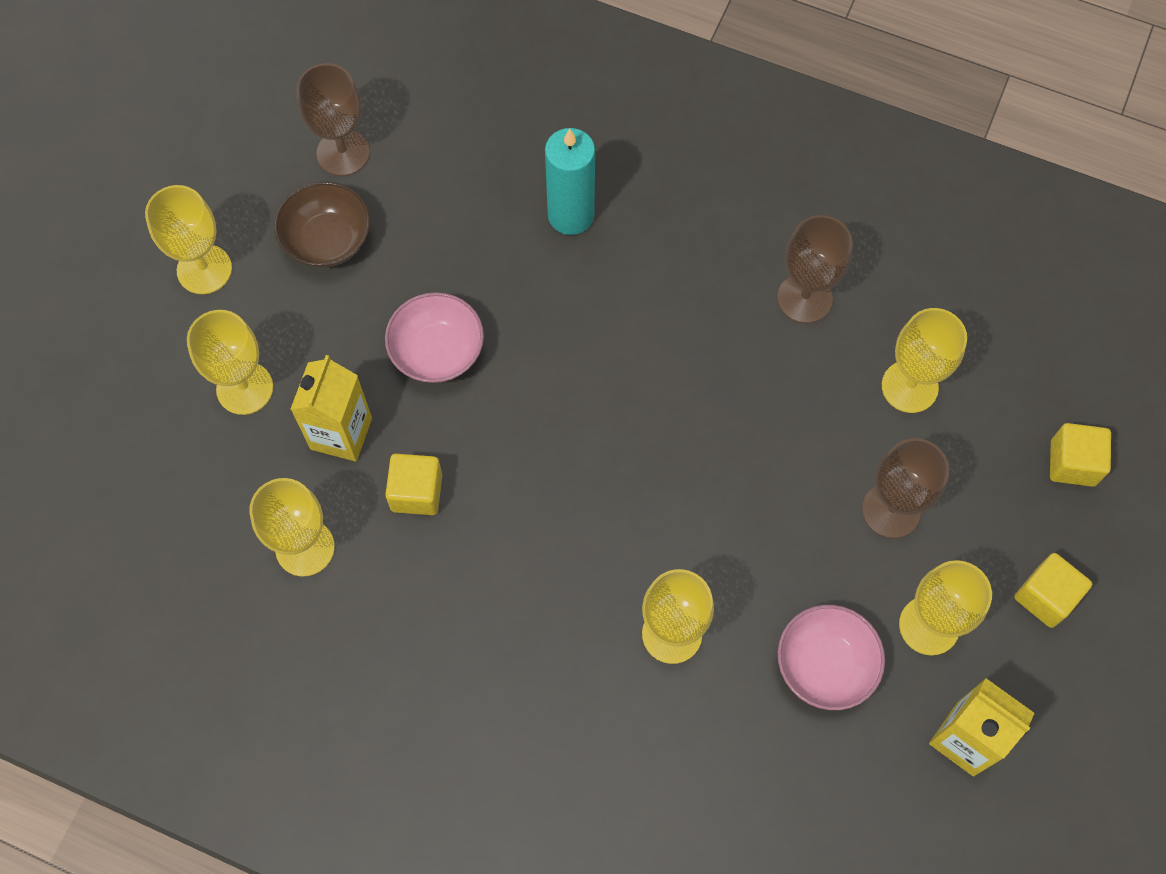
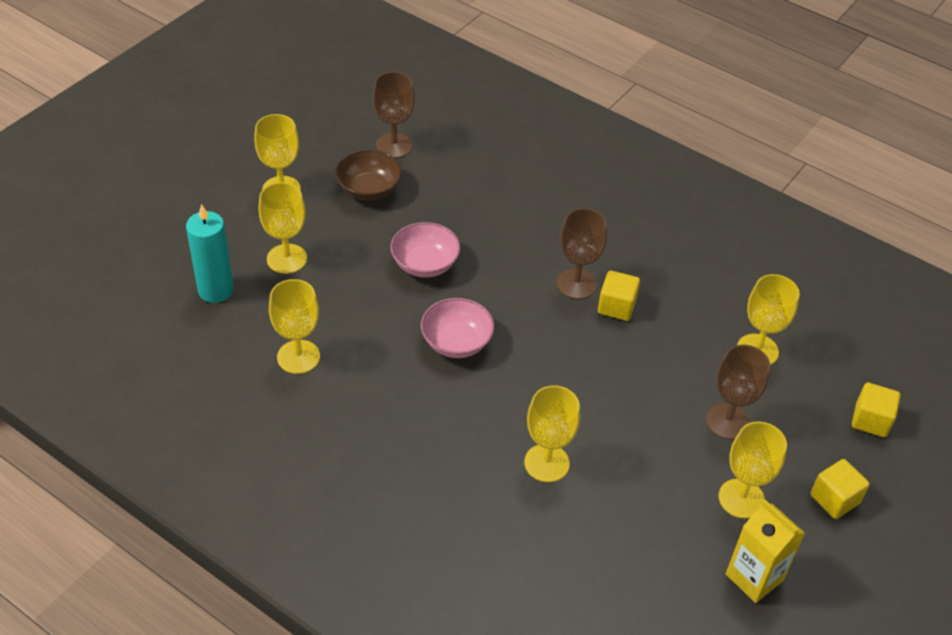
camera: 10 degrees right, 20 degrees down
(341, 433) = (344, 297): yellow carton -> none
(416, 492) = (386, 341): yellow cube -> yellow cube (616, 306)
(571, 215) = (538, 207): turquoise candle -> turquoise candle (216, 290)
(804, 298) = (692, 284): brown goblet -> brown goblet (576, 284)
(825, 665) = (657, 506): pink bowl -> pink bowl (456, 342)

